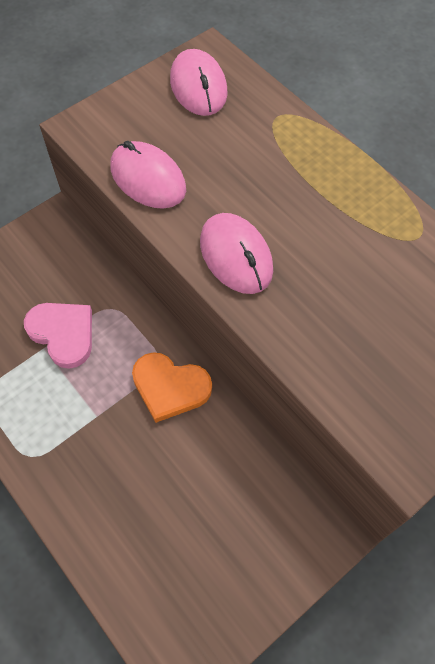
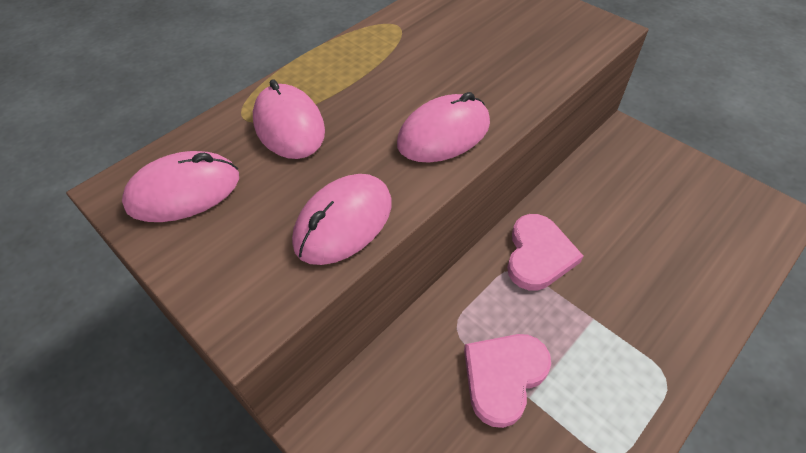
camera: 95 degrees left, 10 degrees down
(170, 387) = (538, 255): orange heart -> pink heart
(262, 145) = (289, 126): none -> pink mouse

